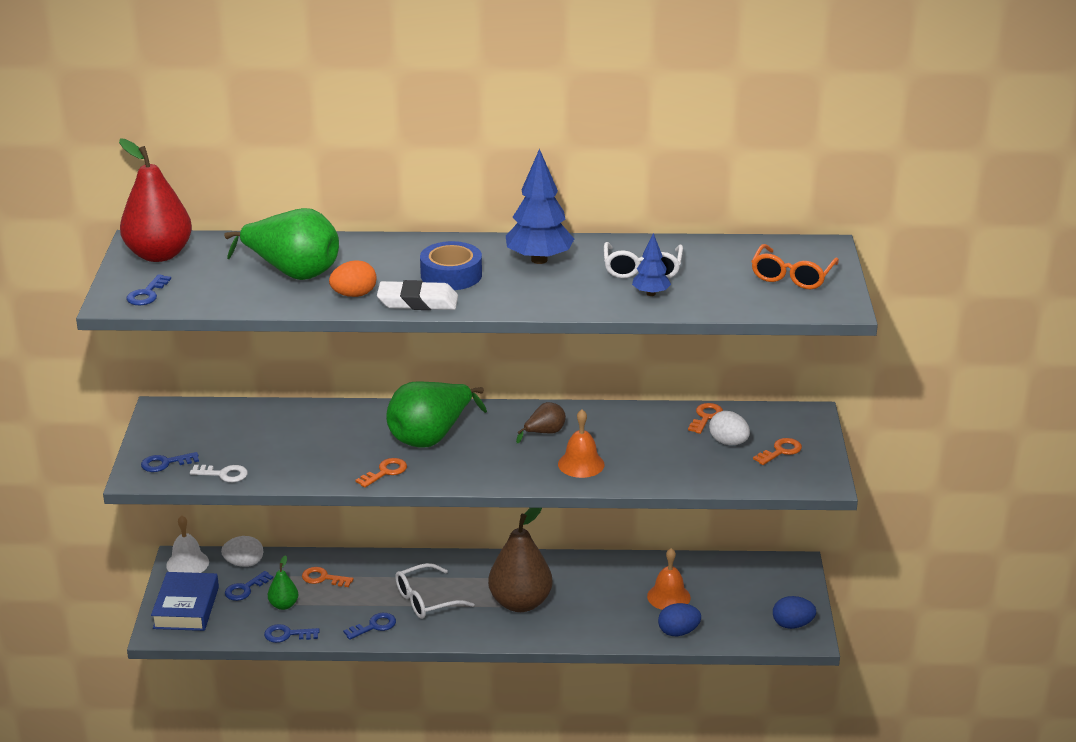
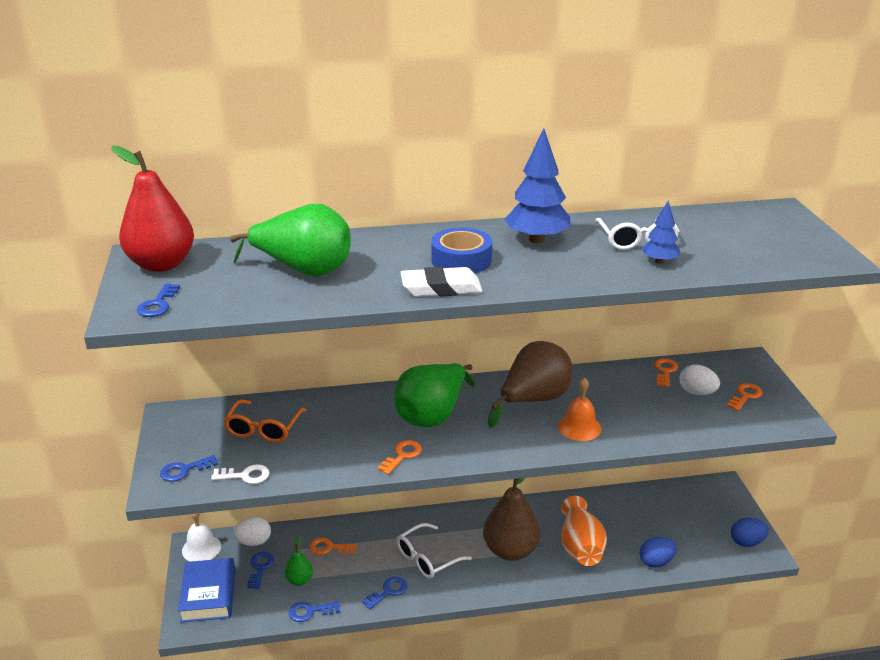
camera: 10 degrees left, 0 degrees up
(245, 589) = (260, 568): blue key -> blue key turned 150 degrees clockwise
(354, 295) = (374, 287): orange egg -> none
(544, 433) = (533, 400): brown pear -> brown pear, size x2.09
(600, 608) = (580, 547): none -> orange vase
(668, 597) = (633, 528): orange bell -> none
(792, 276) = (774, 236): orange glasses -> orange glasses (263, 429)

